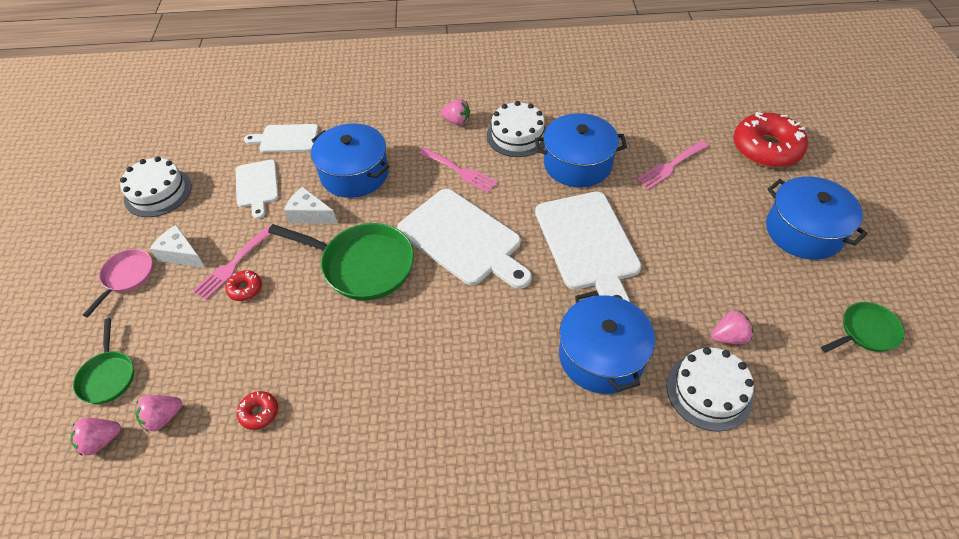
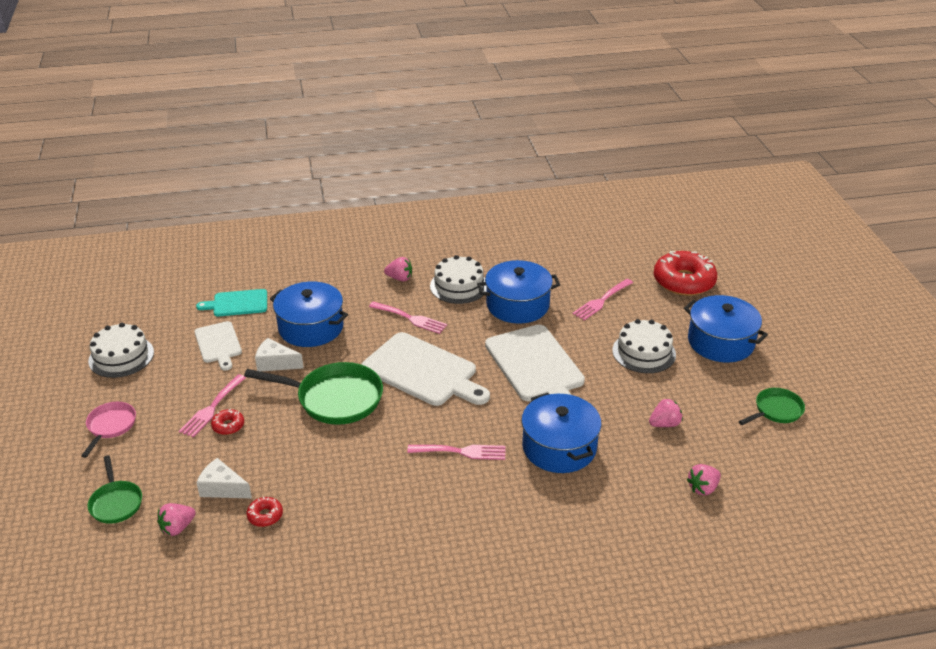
camera: 10 degrees left, 15 degrees down
(101, 441) = (124, 550): pink strawberry -> pink strawberry (703, 488)
(181, 254) = (159, 404): white cheese -> white cheese (222, 488)
(286, 139) = (237, 303): white cutting board -> turquoise cutting board
(489, 350) = (461, 451): none -> pink fork
(709, 391) = (652, 463): white cake -> white cake (644, 352)

